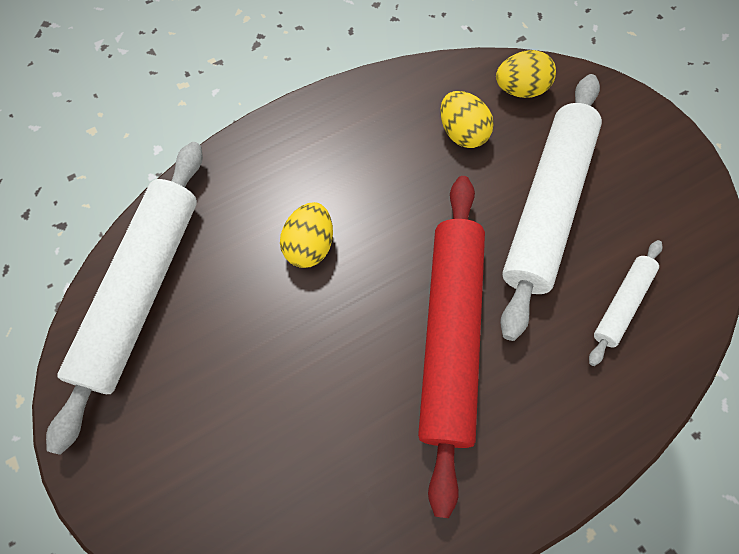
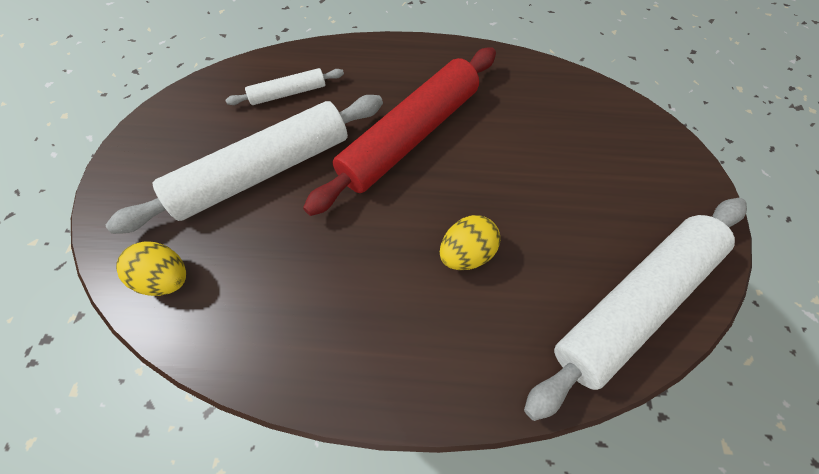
camera: 145 degrees left, 5 degrees down
(462, 133) = (259, 270): yellow egg -> none

